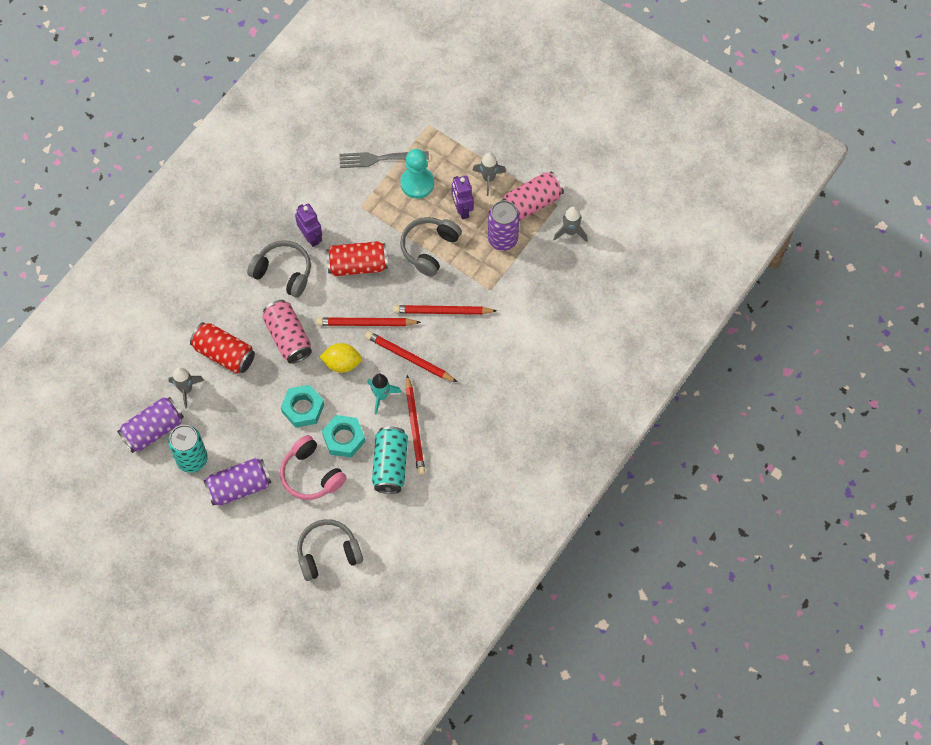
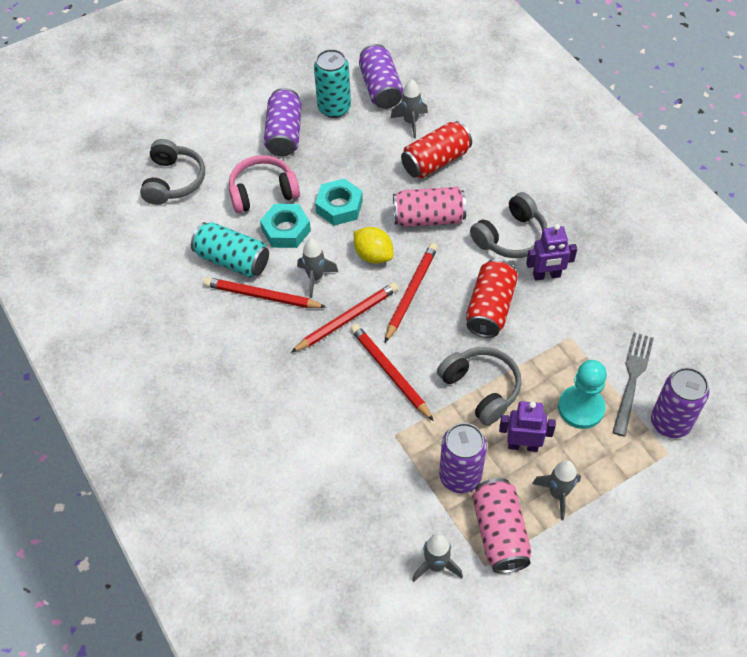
camera: 115 degrees right, 10 degrees down
(342, 363) = (373, 255): yellow lemon -> yellow lemon turned 75 degrees counterclockwise
(381, 396) = (315, 278): turquoise rocket -> grey rocket
(404, 128) = (670, 422): none -> purple can
(442, 311) = (390, 372): red pencil -> red pencil turned 60 degrees counterclockwise

